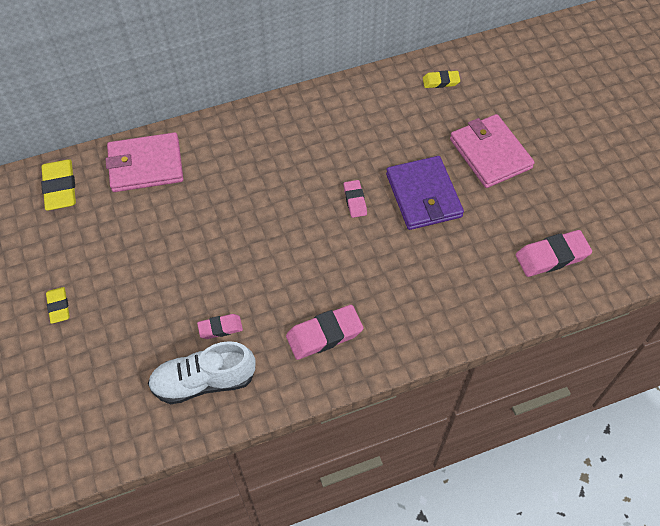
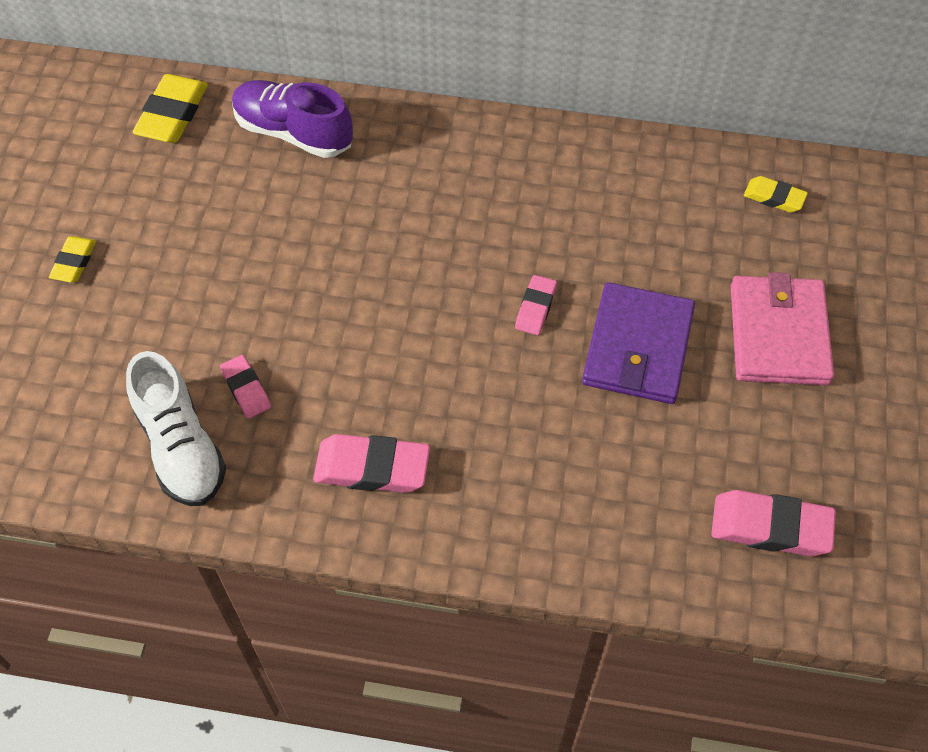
camera: 30 degrees right, 0 degrees up
(145, 165) = (293, 132): pink wallet -> purple shoe
(204, 381) = (181, 447): white shoe -> white shoe turned 135 degrees counterclockwise
(220, 328) = (246, 389): pink eraser -> pink eraser turned 45 degrees clockwise

